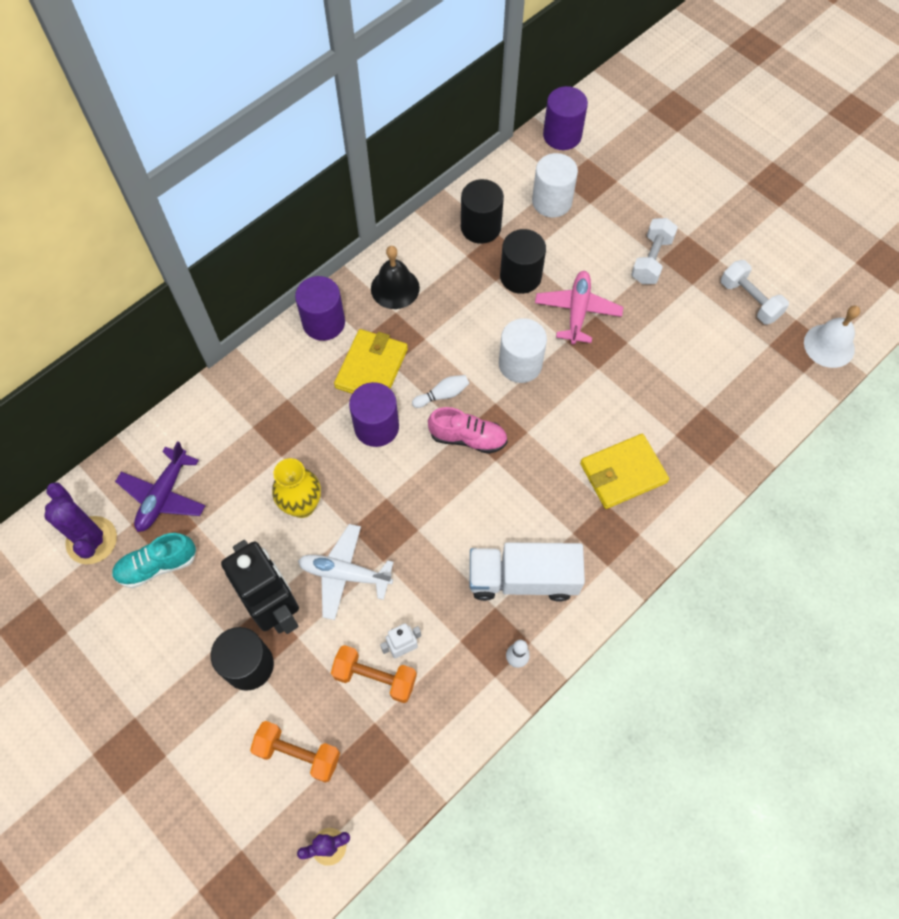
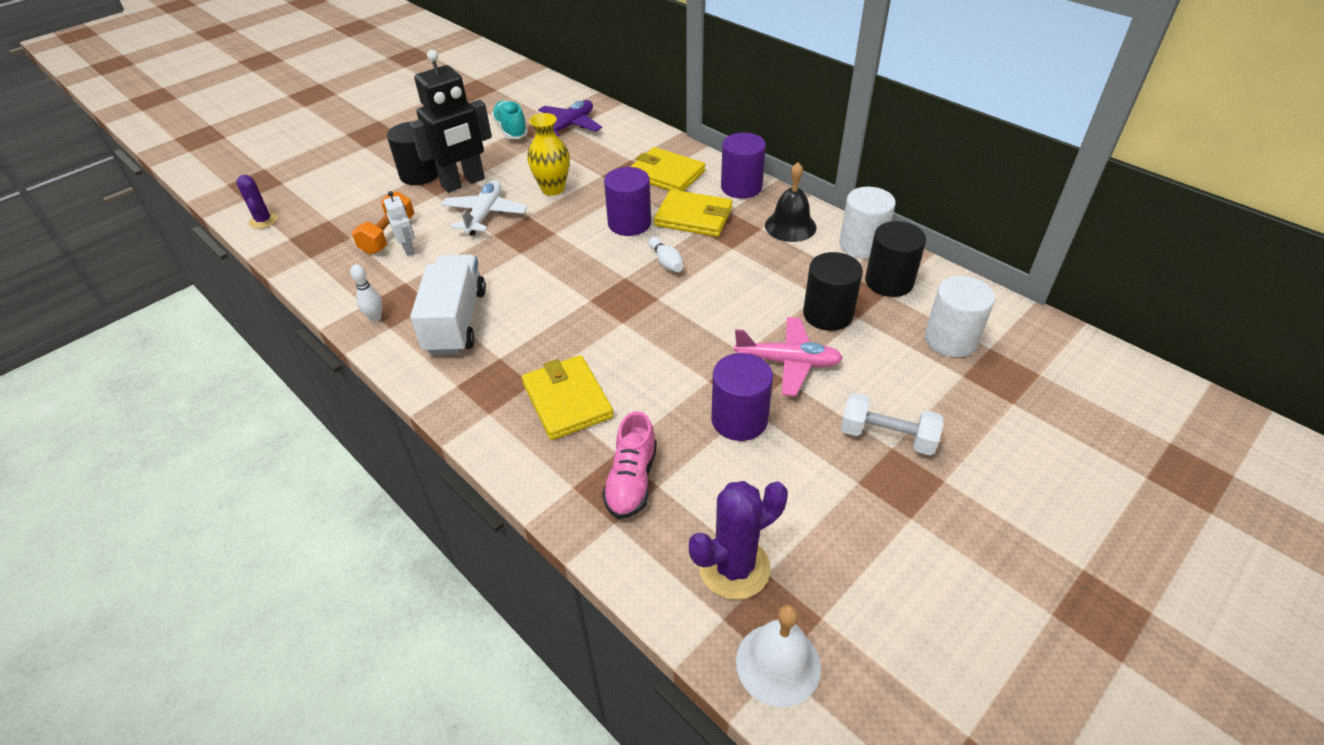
camera: 90 degrees right, 20 degrees down
(91, 540) = (536, 103): purple cactus -> purple cactus (734, 567)
(163, 495) = (569, 126): purple plane -> purple plane turned 105 degrees clockwise
(289, 391) = (666, 174): none -> yellow wallet
(298, 753) = (341, 202): orange dumbbell -> none
(468, 438) = (616, 280): pink shoe -> pink shoe (631, 480)
(520, 364) = (708, 315): white cylinder -> white cylinder (862, 245)
(562, 135) = (1067, 349): purple cylinder -> purple cylinder (739, 419)
(749, 300) = (844, 553): white dumbbell -> none

